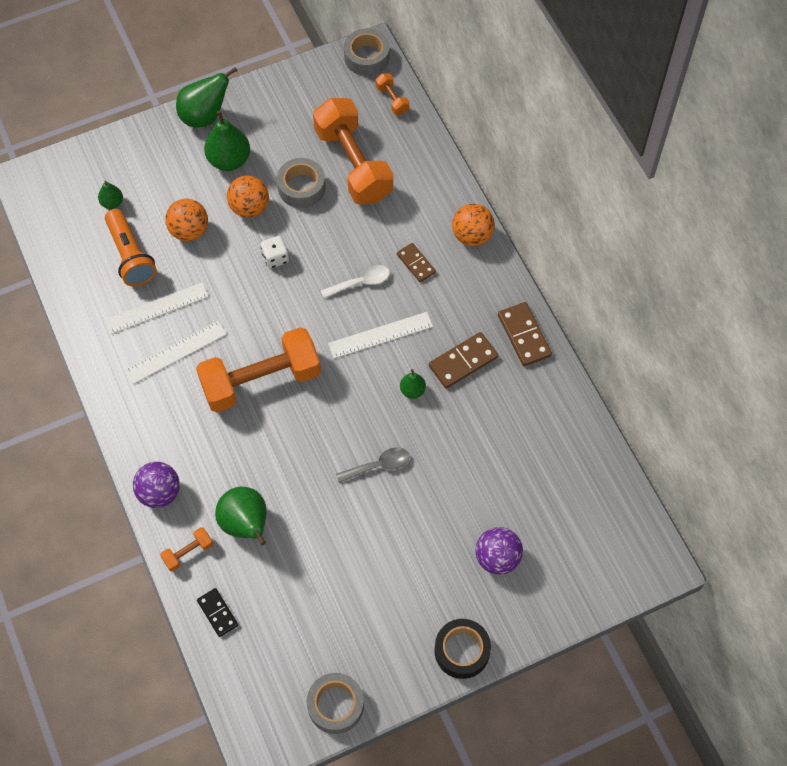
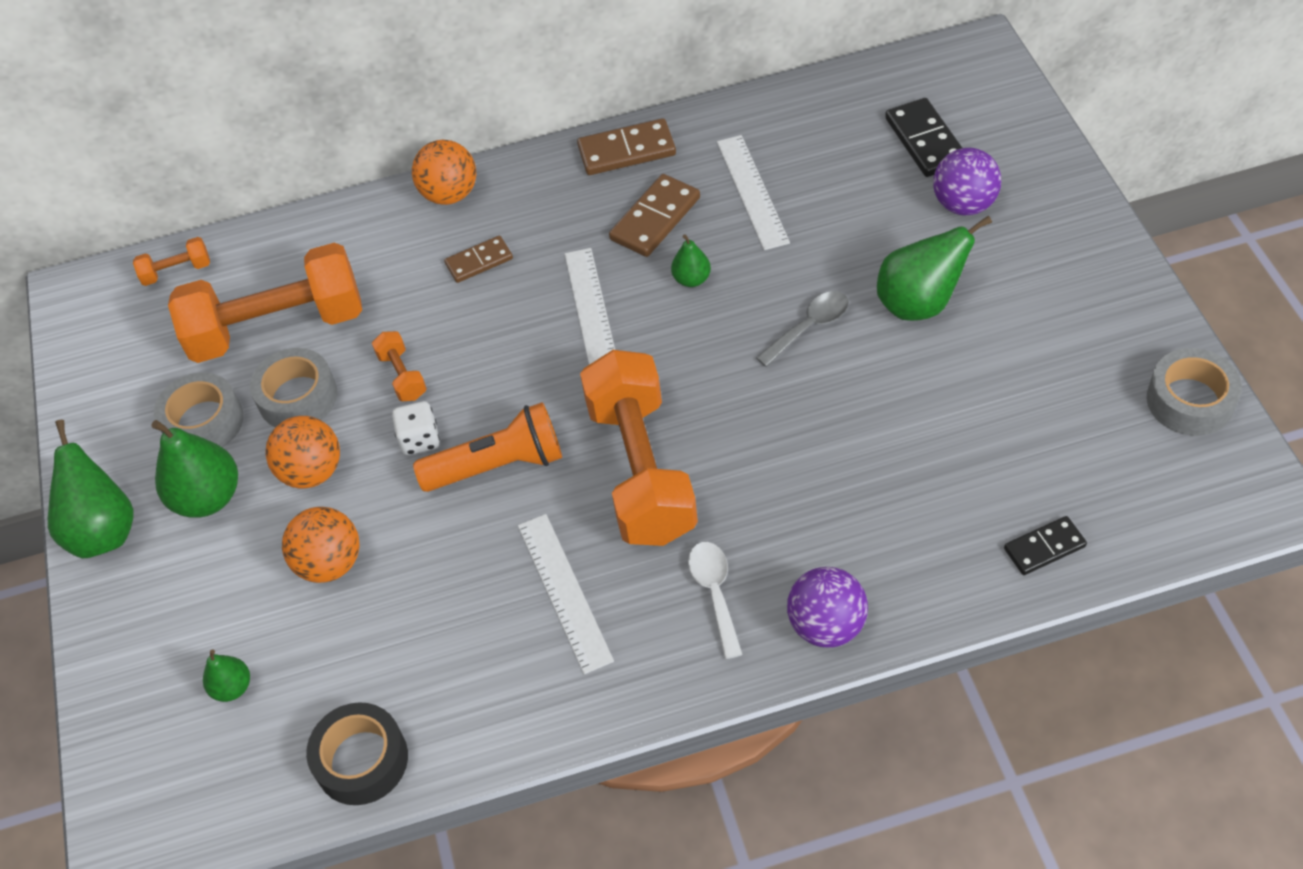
camera: 75 degrees left, 10 degrees down
(130, 256) = (354, 659): orange flashlight -> orange flashlight (498, 465)
(157, 308) = (471, 619): white ruler -> white ruler (752, 191)
(188, 552) = (938, 586): orange dumbbell -> orange dumbbell (402, 376)
(246, 524) = (893, 502): green pear -> green pear (920, 303)
(361, 282) = (494, 330): white spoon -> white spoon (715, 593)
(366, 57) = (84, 298): grey tape -> grey tape (203, 422)
(378, 465) = (809, 327): grey spoon -> grey spoon turned 60 degrees clockwise
(462, 651) = (1102, 252): black tape -> black tape (361, 760)
(463, 362) = (655, 219): brown domino -> brown domino turned 60 degrees clockwise
(557, 529) = (925, 141): none -> black domino

